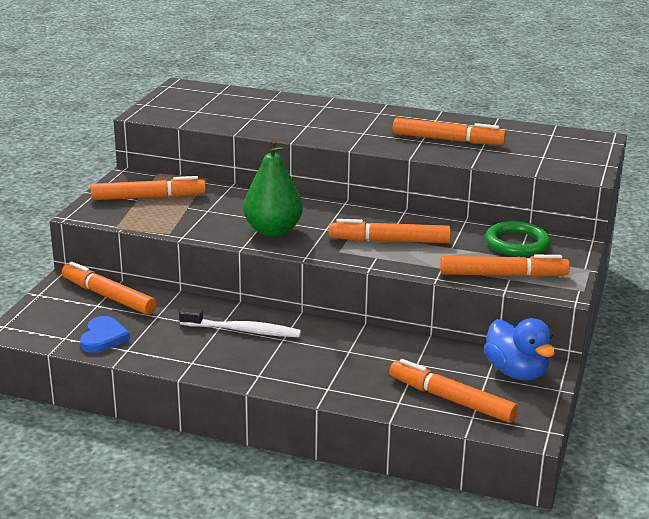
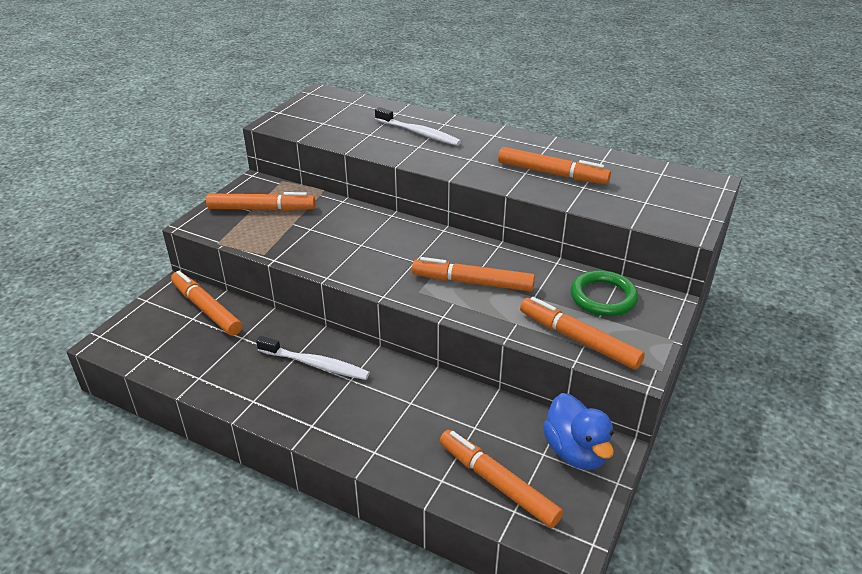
camera: 10 degrees right, 10 degrees up
(103, 338) = (182, 360): blue heart -> none
(273, 231) = (362, 259): green pear -> none
(302, 114) = (419, 133): none -> white toothbrush
(503, 275) = (578, 340): orange marker -> orange marker turned 150 degrees counterclockwise

